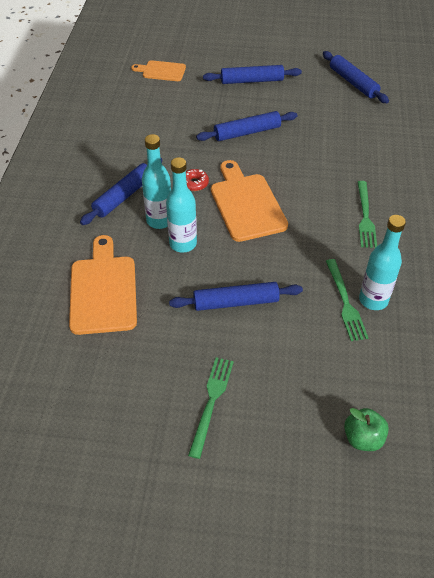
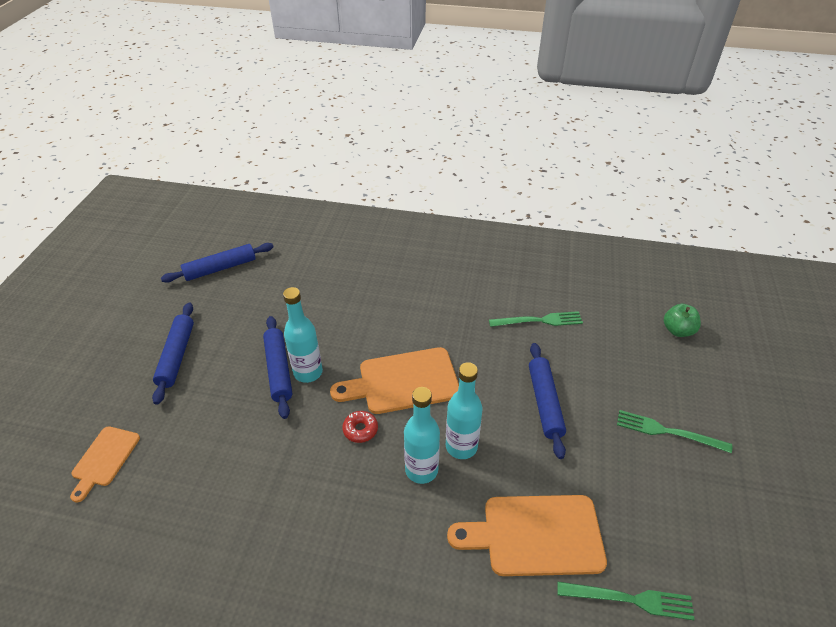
camera: 85 degrees left, 5 degrees down
(123, 196) = (371, 512): blue rolling pin -> none
(365, 217) = (432, 291): green fork -> green fork (630, 599)
(373, 300) = (535, 302): turquoise bottle -> turquoise bottle (308, 372)

